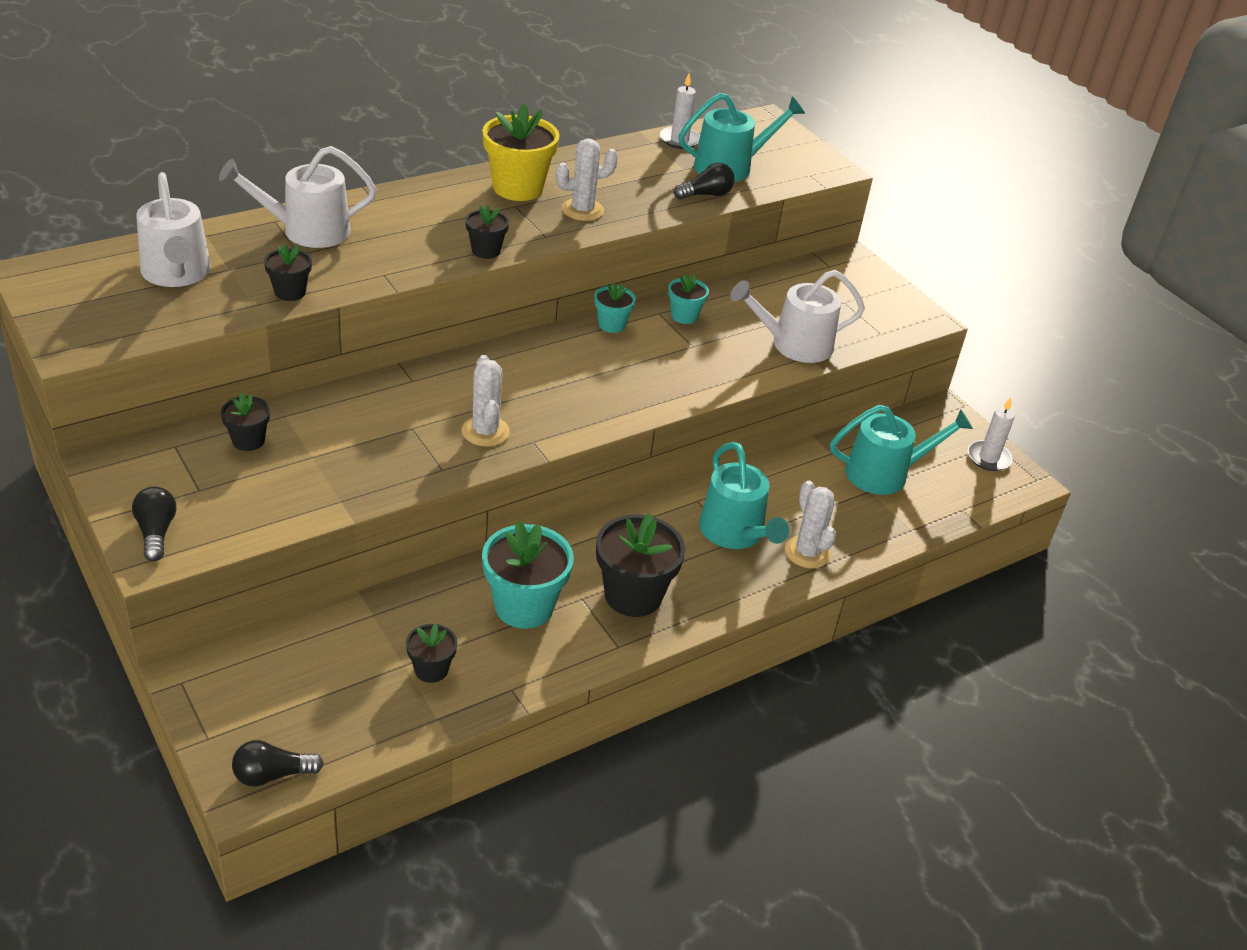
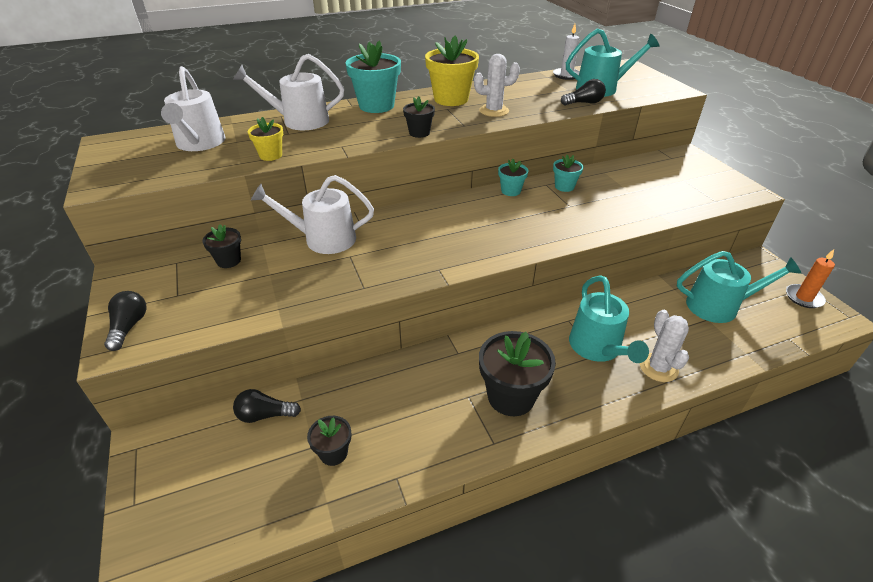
camera: 15 degrees right, 0 degrees up
(272, 775) = (170, 549): black light bulb -> black light bulb (265, 415)
(290, 292) = (271, 155): black flower pot -> yellow flower pot
(485, 431) = (404, 260): white cactus -> none
(524, 606) = (421, 400): turquoise flower pot -> turquoise flower pot (376, 106)
(794, 345) = (648, 207): white watering can -> white watering can (323, 239)
(988, 458) = (803, 298): white candle -> orange candle

